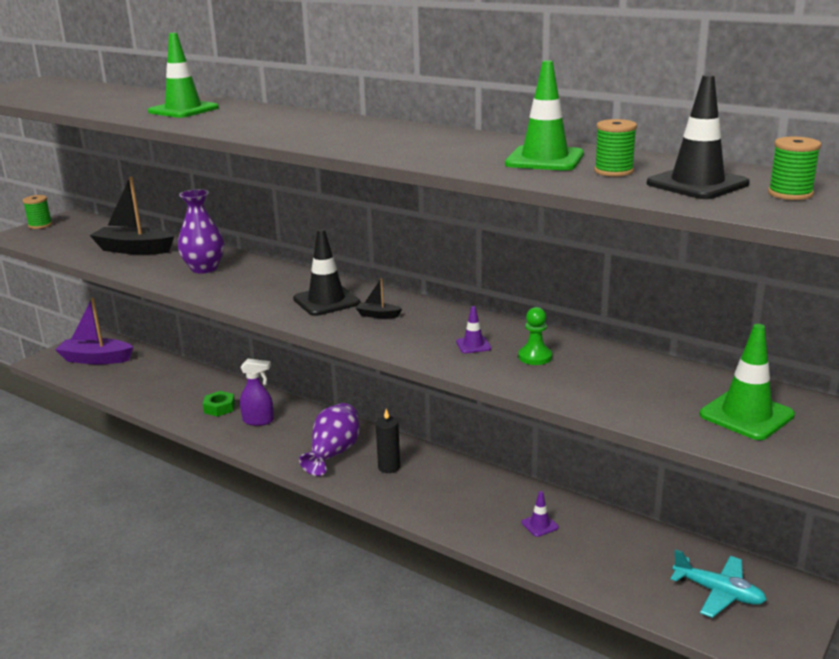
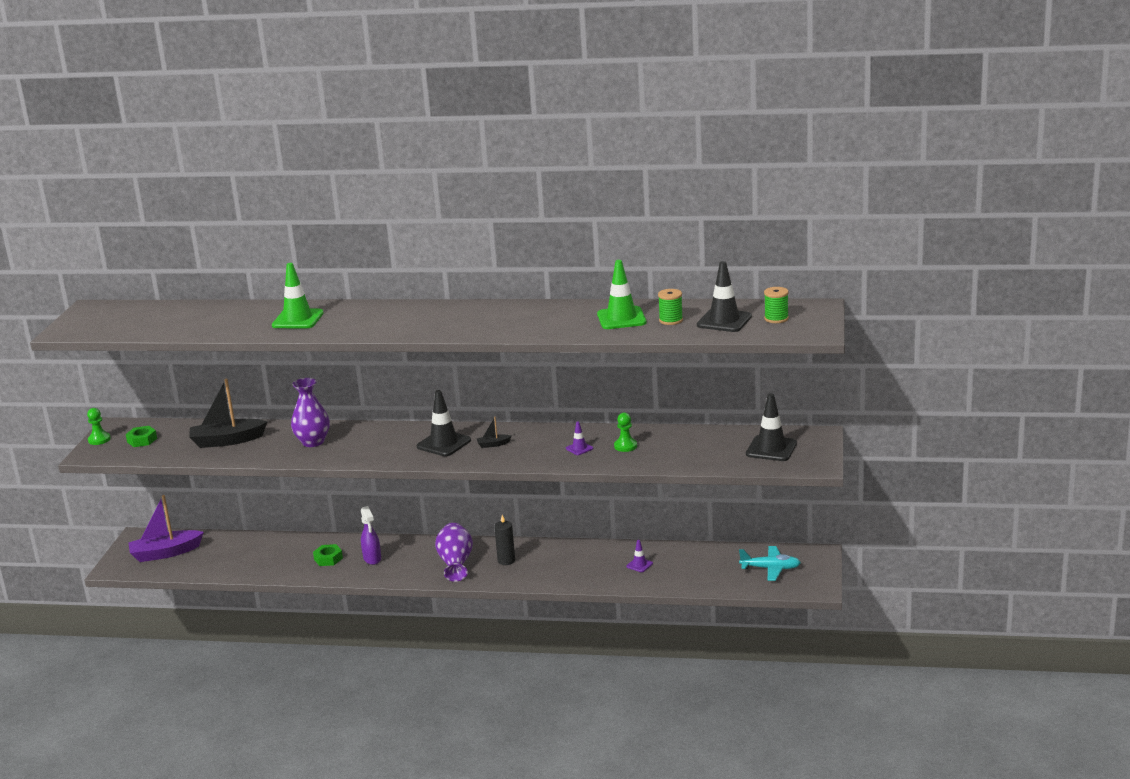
camera: 25 degrees left, 0 degrees up
(40, 225) = (99, 439): green spool -> green pawn
(70, 233) = (142, 440): none -> green nut
(258, 421) = (372, 559): purple spray bottle -> purple spray bottle turned 90 degrees clockwise
(746, 415) = (771, 449): green traffic cone -> black traffic cone

